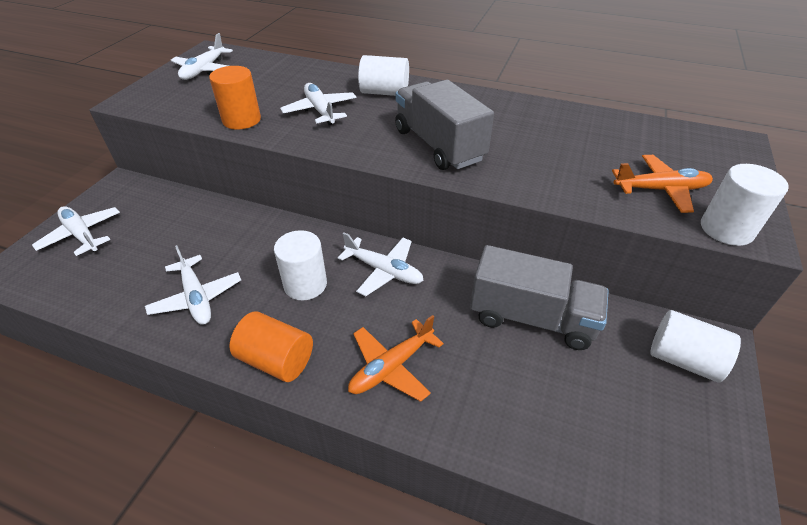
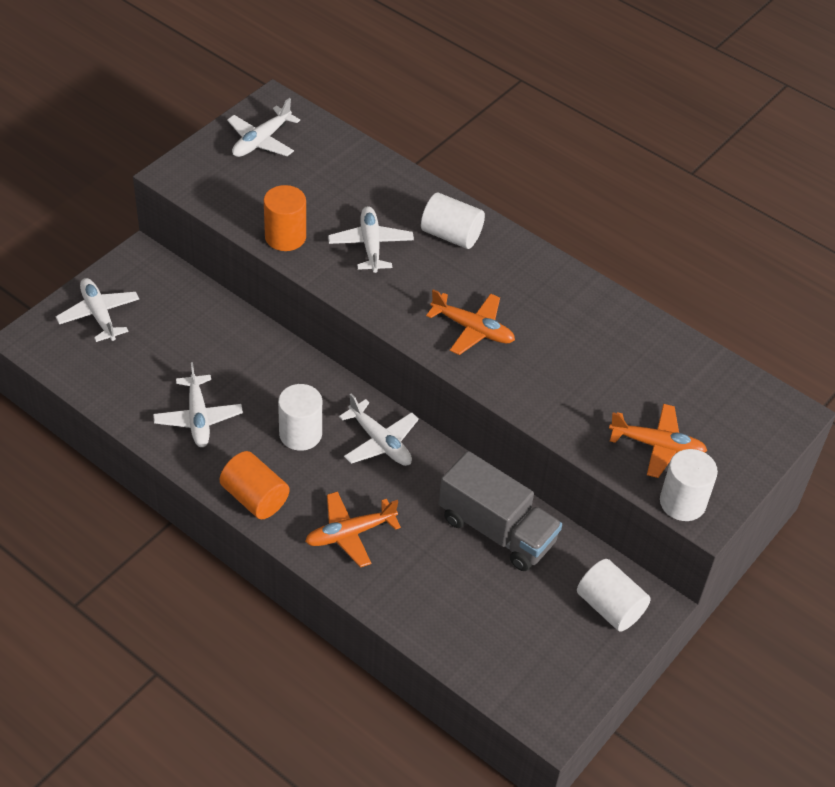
camera: 15 degrees right, 5 degrees up
(439, 145) = (473, 329): grey truck -> orange plane

